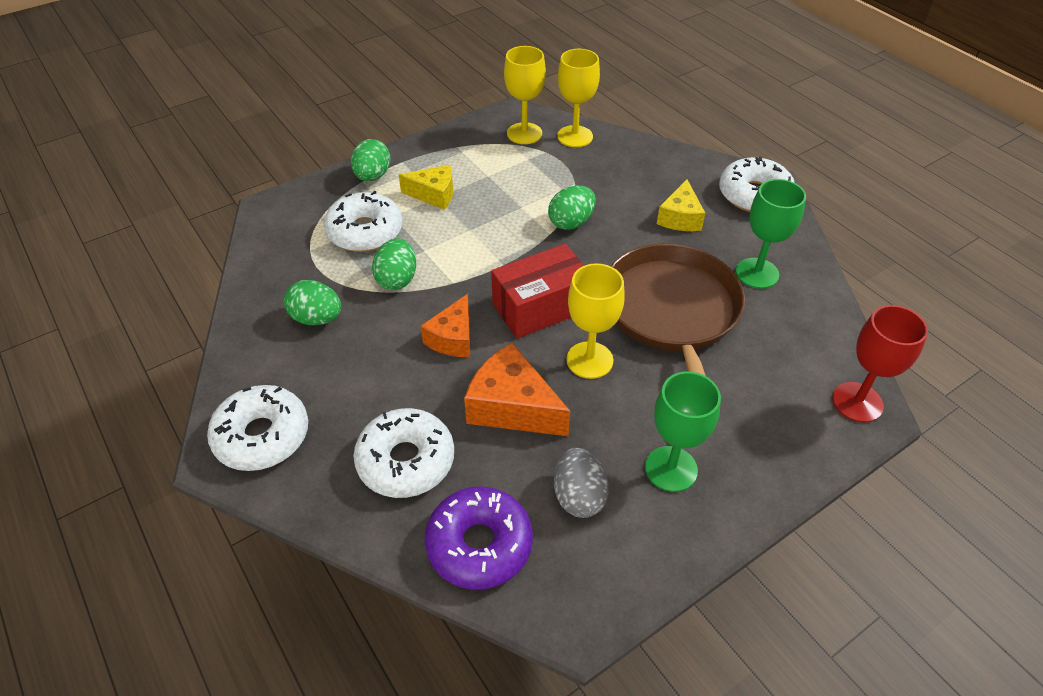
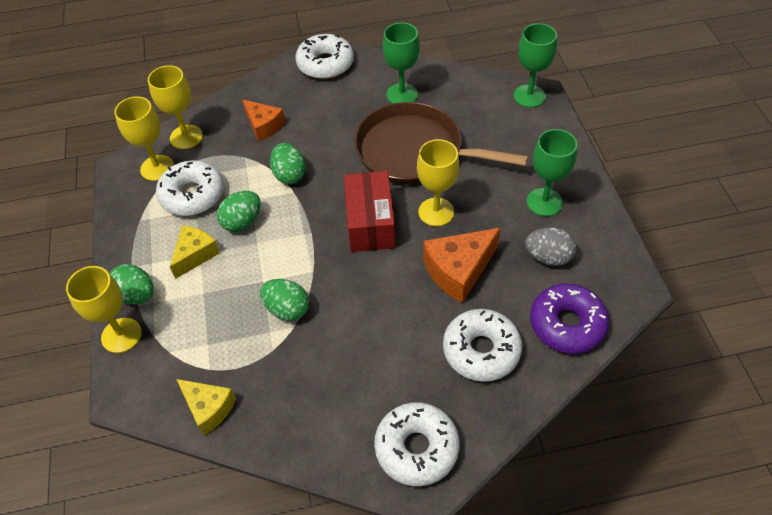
camera: 65 degrees left, 5 degrees up
(317, 318) = (302, 381): green egg -> green egg (242, 222)
(327, 183) = (121, 335): none -> yellow goblet
(365, 231) = (211, 319): white donut -> white donut (192, 195)
(453, 338) = (374, 288): orange cheese -> orange cheese (264, 126)
(680, 218) = (324, 111): yellow cheese -> yellow cheese (208, 408)
(857, 402) = (529, 96): red goblet -> green goblet

